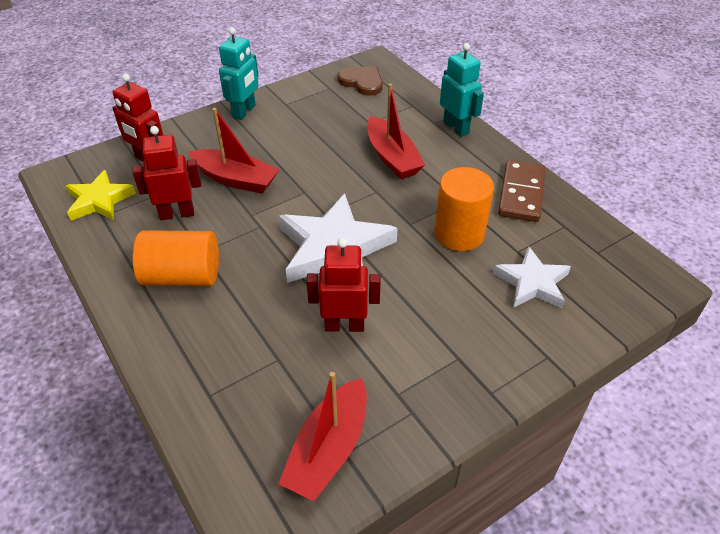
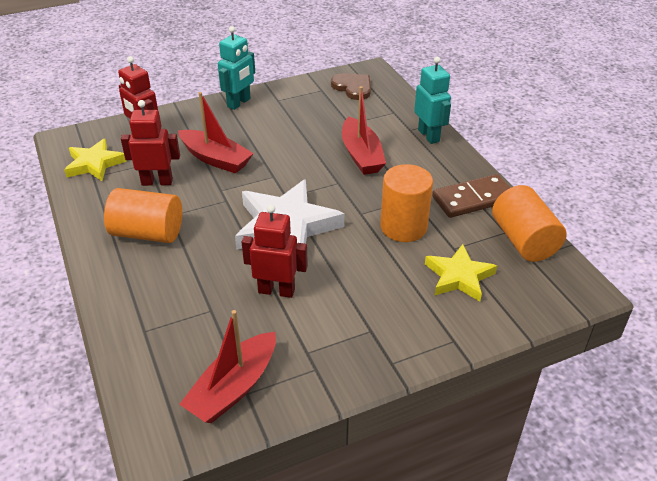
camera: 10 degrees right, 5 degrees down
(521, 193) = (473, 199): brown domino -> brown domino turned 45 degrees clockwise
(532, 283) = (459, 277): white star -> yellow star
(585, 233) = (524, 240): none -> orange cylinder

